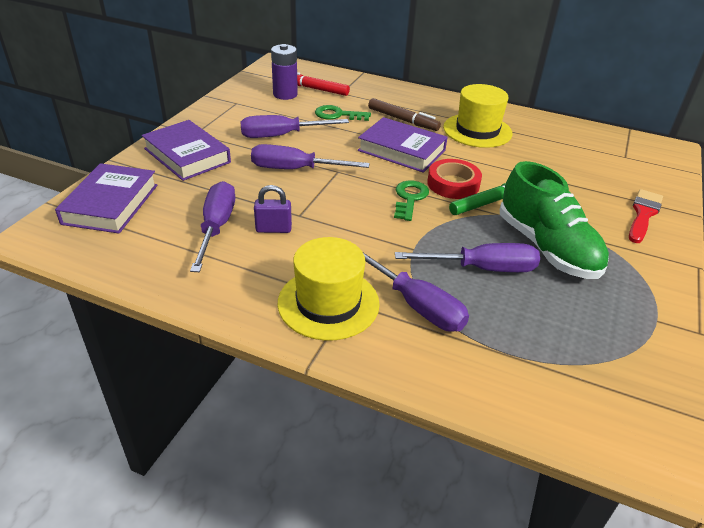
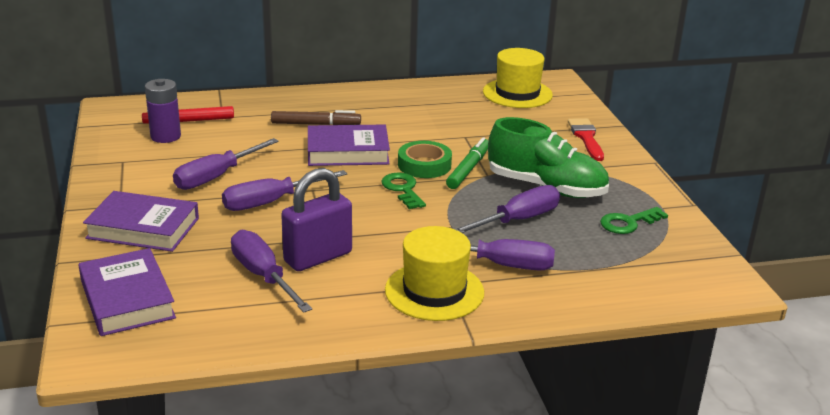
camera: 35 degrees left, 10 degrees down
(273, 229) = (318, 257): purple padlock -> purple padlock, size x1.79
(338, 115) = (247, 139): green key -> green key (628, 223)
(453, 184) = (424, 165): red tape -> green tape
(477, 130) = (393, 113): yellow hat -> yellow hat (517, 93)

